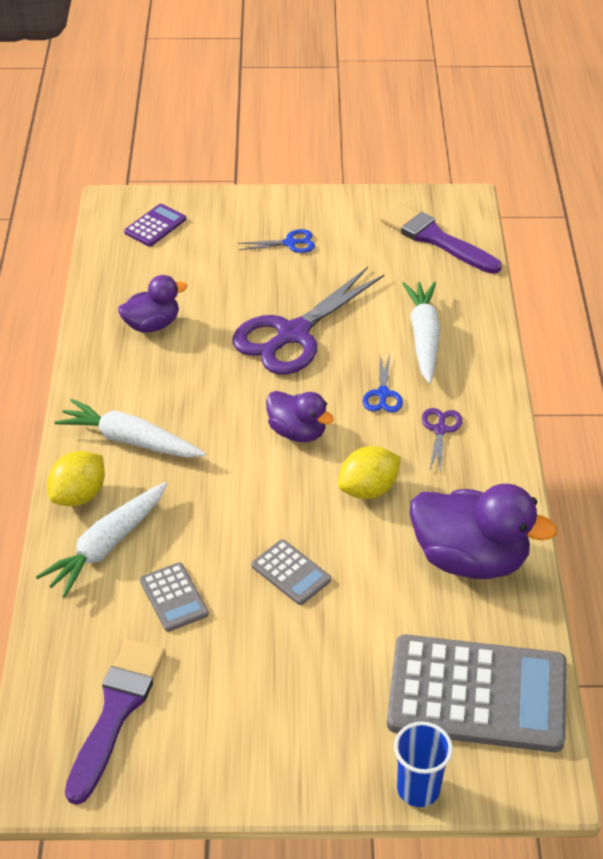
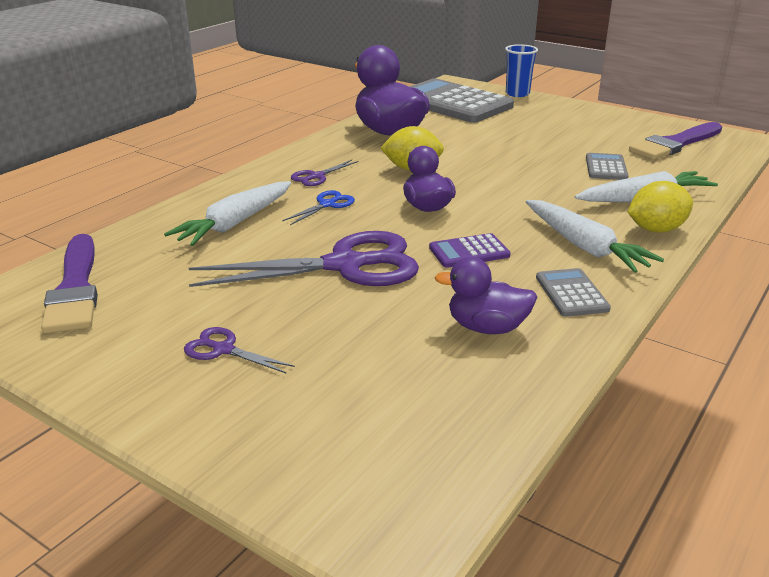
camera: 145 degrees left, 15 degrees down
(155, 226) = (367, 458): purple calculator -> purple calculator (469, 252)
(290, 243) = (223, 349): blue scissors -> purple scissors
(291, 573) = (511, 155): grey calculator -> grey calculator (571, 293)

